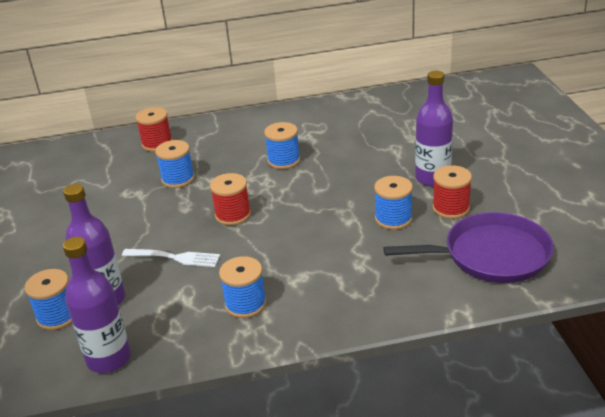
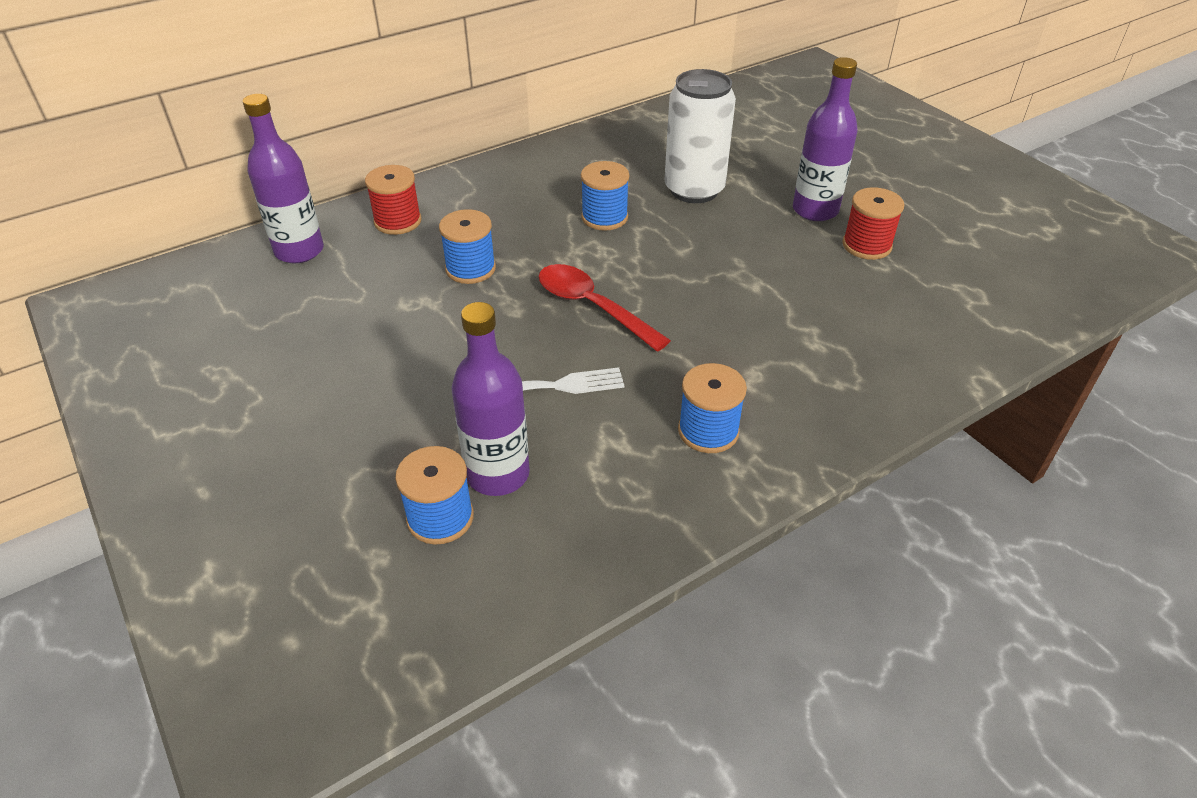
camera: 25 degrees left, 10 degrees up
(109, 358) = (572, 563): purple bottle -> purple bottle (299, 251)
(233, 215) = (592, 307): red spool -> red spoon
(357, 152) = (694, 190): none -> white can
(393, 218) = (808, 272): blue spool -> none
(491, 255) = (958, 297): purple pan -> none

